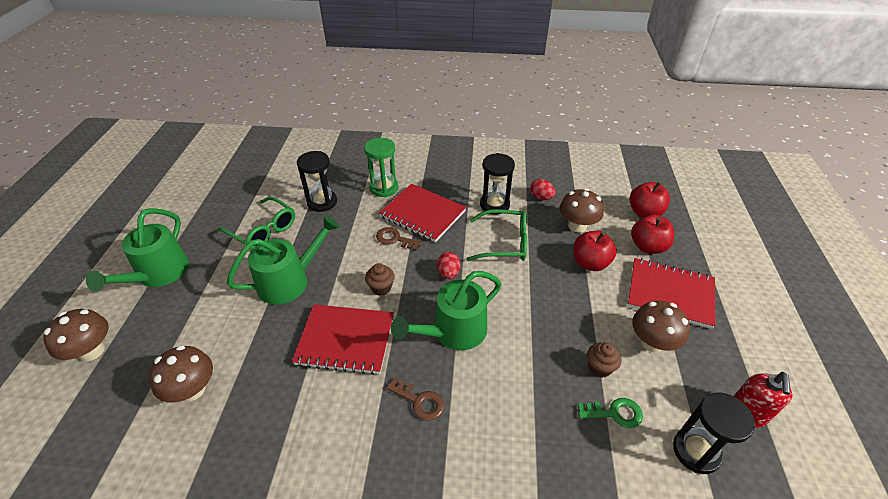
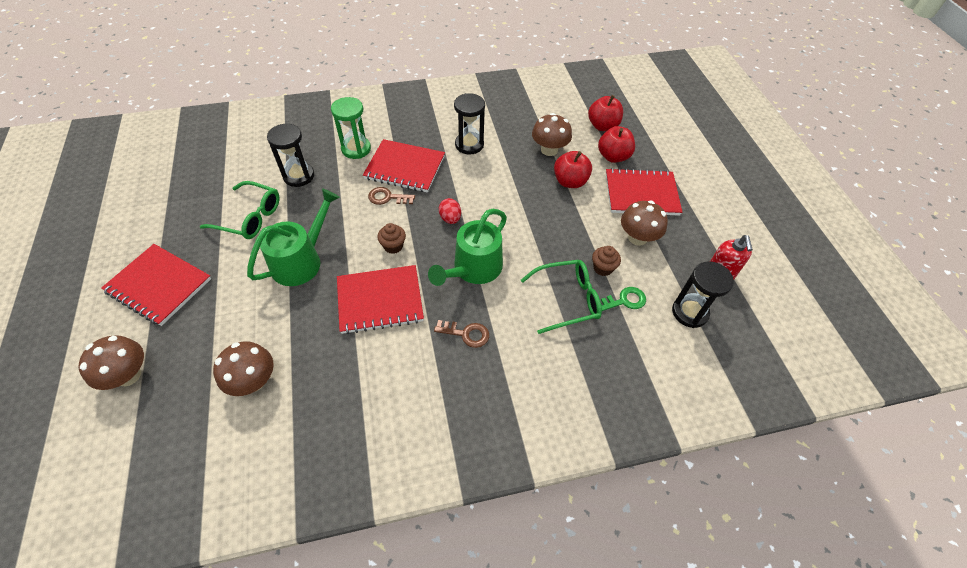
camera: 20 degrees left, 10 degrees up
(159, 274) = (159, 285): green watering can -> red notebook
(504, 243) = (490, 179): green glasses -> green glasses (567, 299)
(541, 197) = (509, 129): red egg -> none

